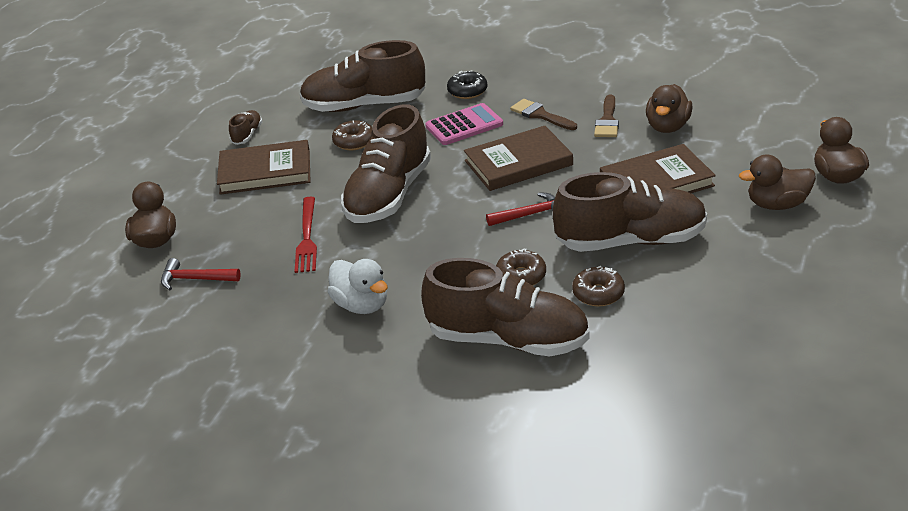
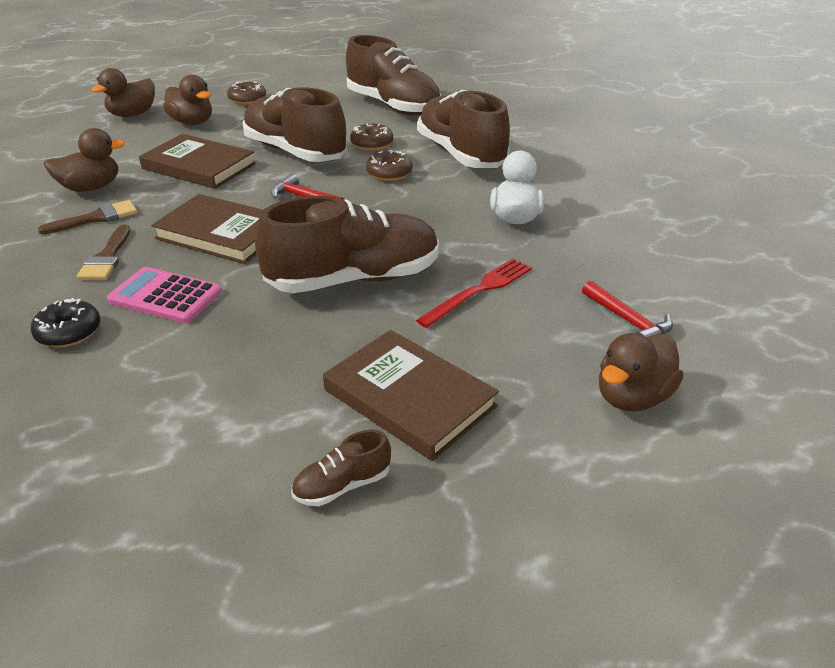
camera: 135 degrees left, 0 degrees up
(354, 141) = (270, 361): brown donut -> brown donut (247, 100)
(364, 105) = (164, 406): brown shoe -> brown shoe (393, 106)

